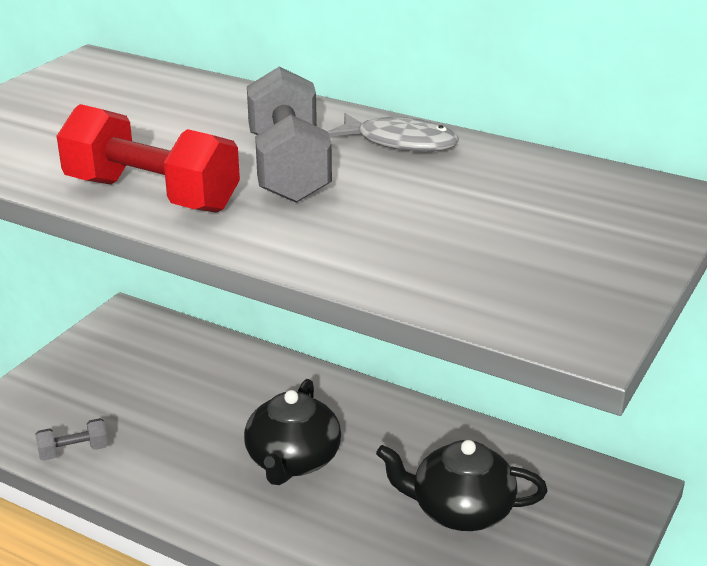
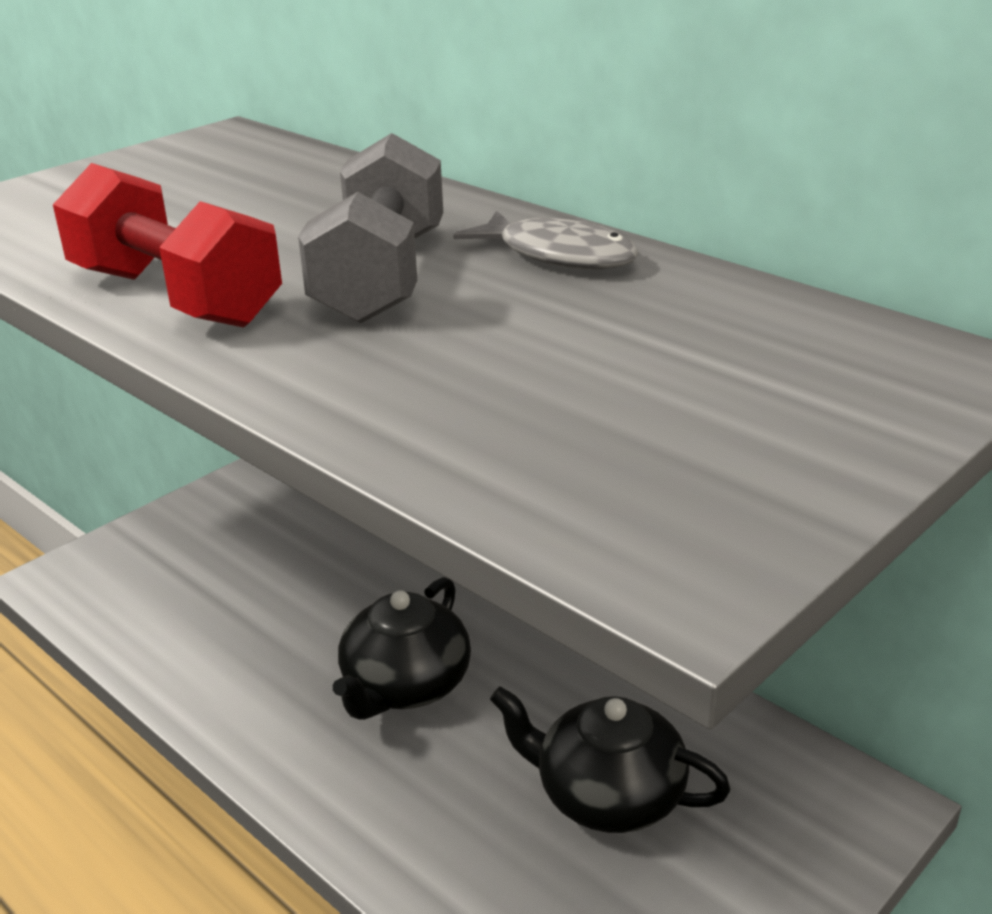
camera: 15 degrees right, 0 degrees up
(74, 451) = (141, 632): grey dumbbell -> none

